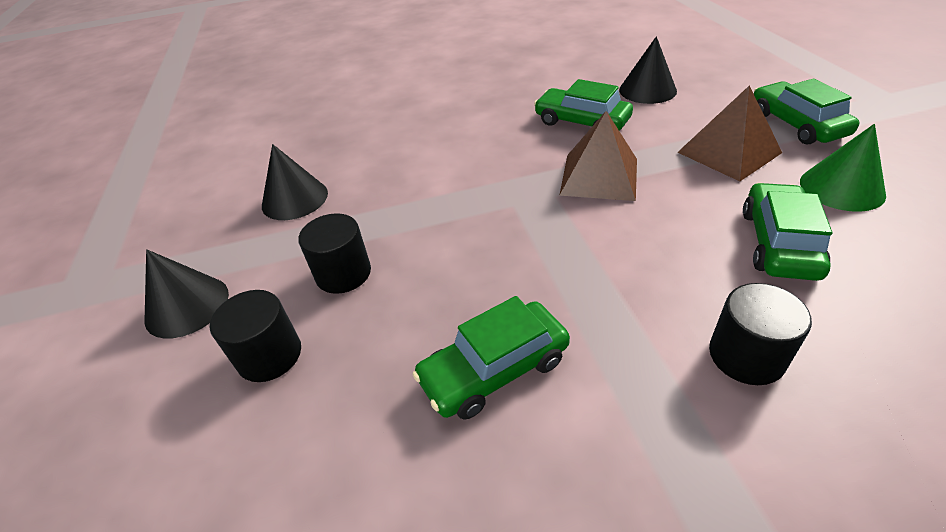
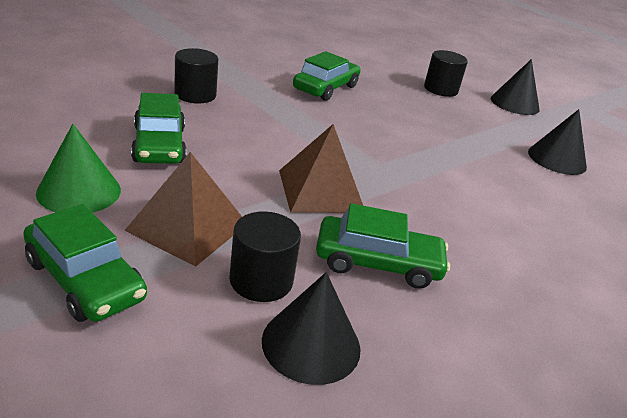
camera: 145 degrees right, 10 degrees down
(343, 273) = (451, 119): black cylinder -> black cylinder (261, 280)

